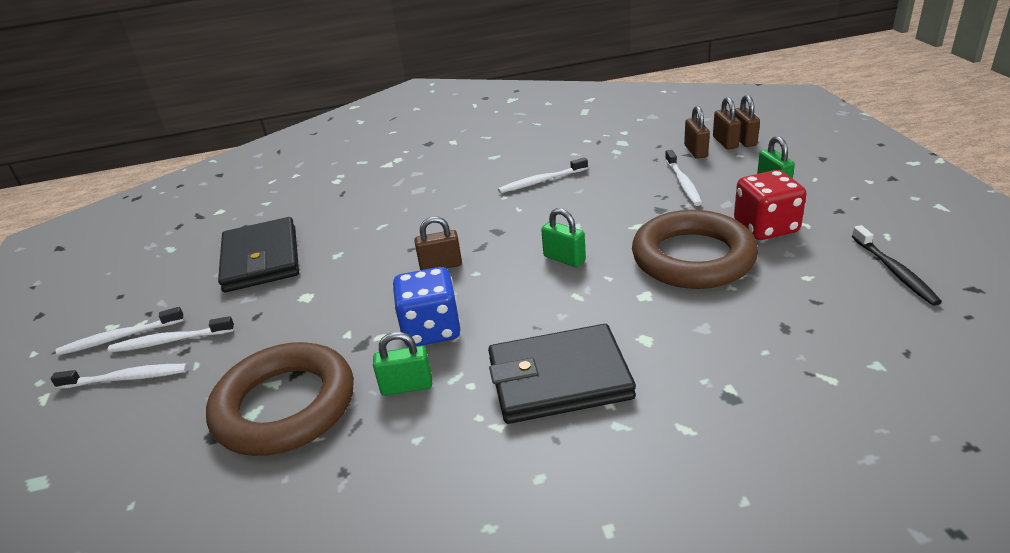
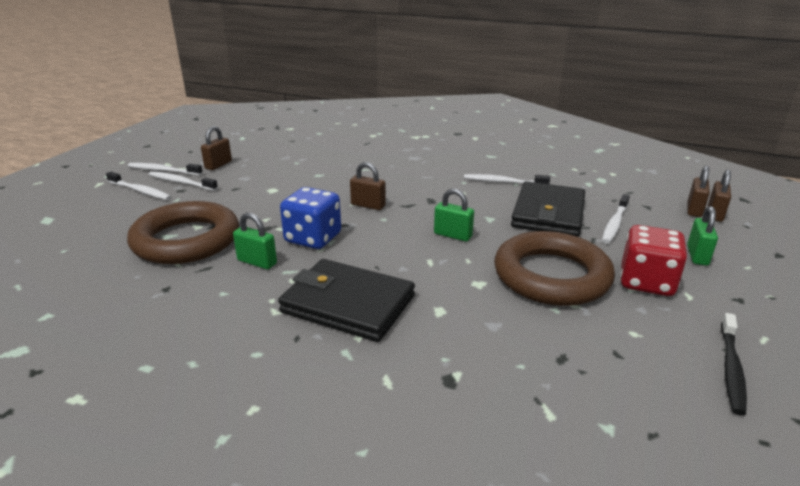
camera: 30 degrees right, 5 degrees down
(261, 259) = (277, 161): black wallet -> black wallet (548, 213)
(564, 259) = (452, 235): green padlock -> green padlock turned 45 degrees counterclockwise
(695, 151) = (657, 206): brown padlock -> brown padlock (218, 165)

